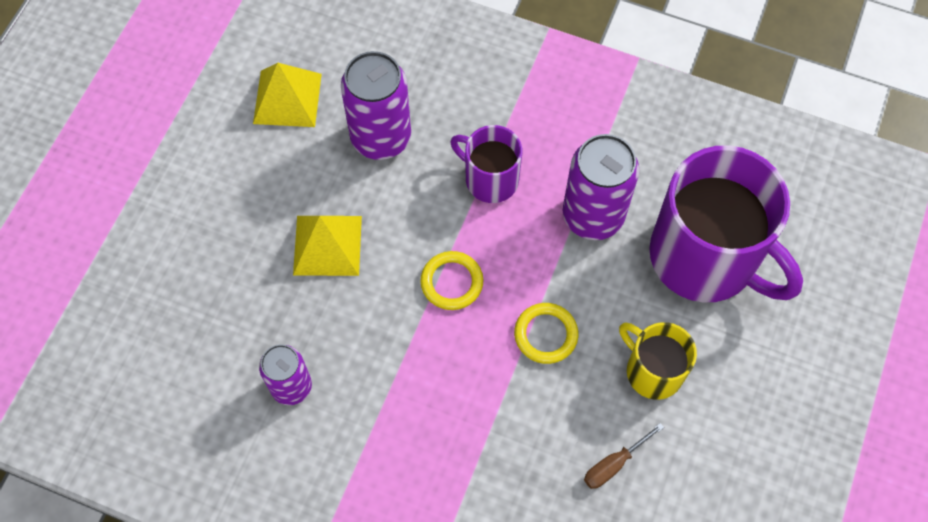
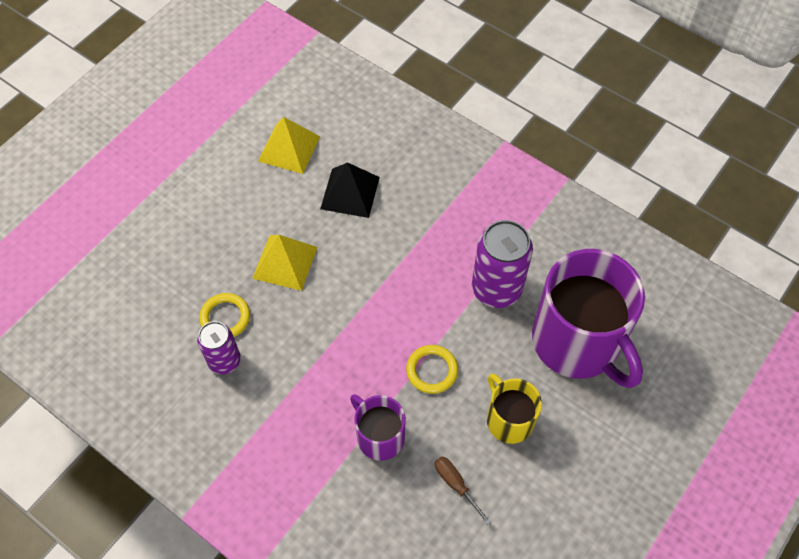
camera: 15 degrees right, 5 degrees down
(381, 138) = (350, 193): purple can -> black pyramid
(452, 282) = (371, 313): yellow ring -> yellow ring (225, 317)
(490, 179) = (424, 242): purple mug -> purple mug (379, 436)
(614, 464) = (456, 484): brown screwdriver -> brown screwdriver turned 75 degrees clockwise

